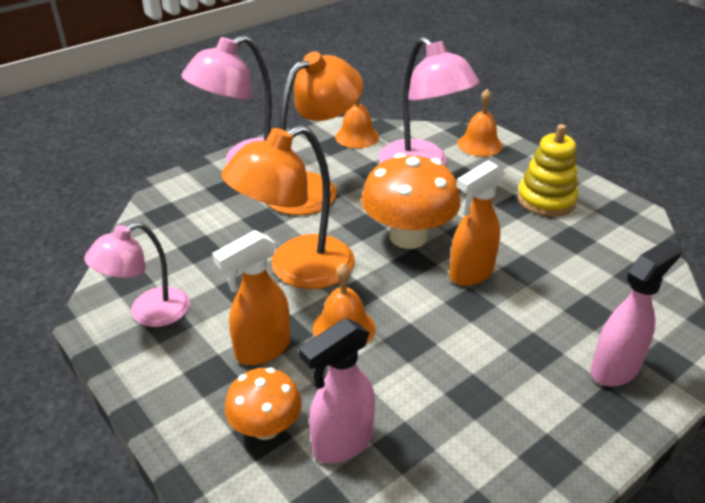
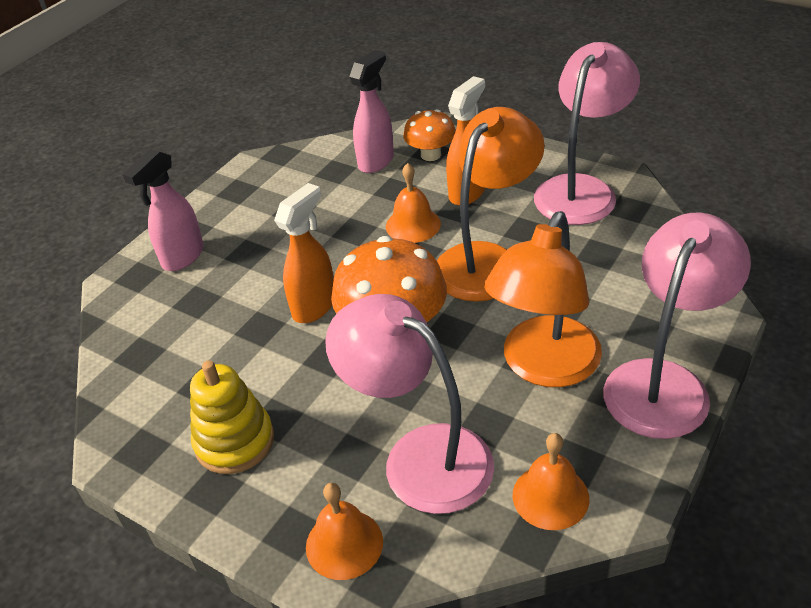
camera: 165 degrees right, 5 degrees up
(148, 313) = (581, 190): pink lamp -> pink lamp, size x1.56

